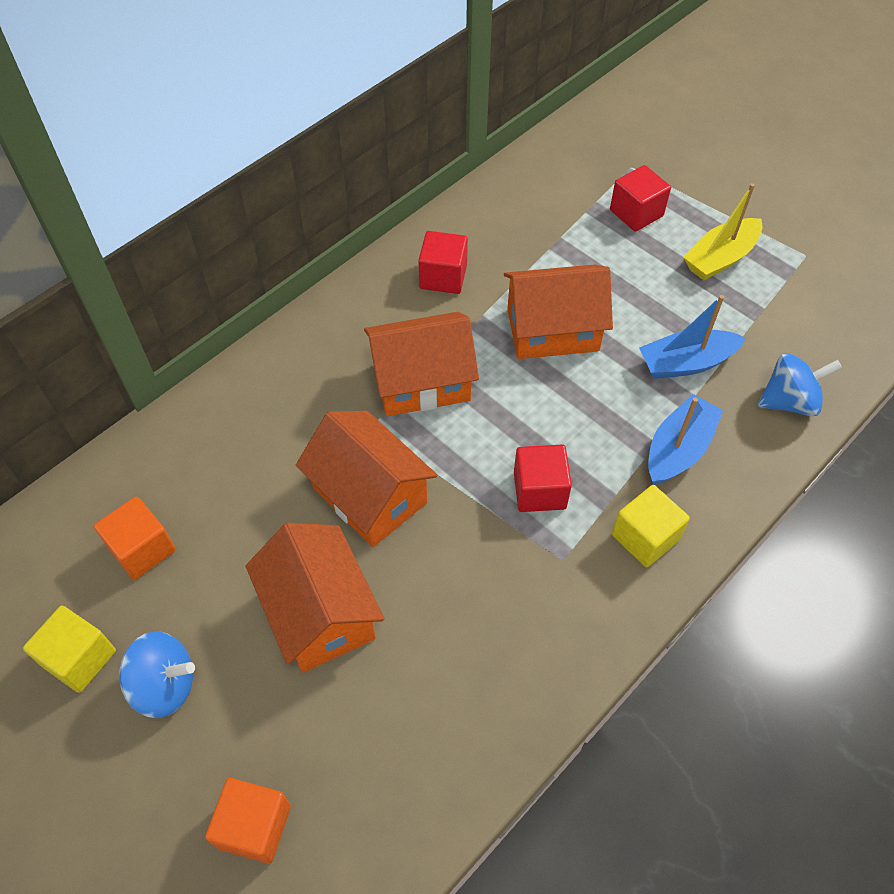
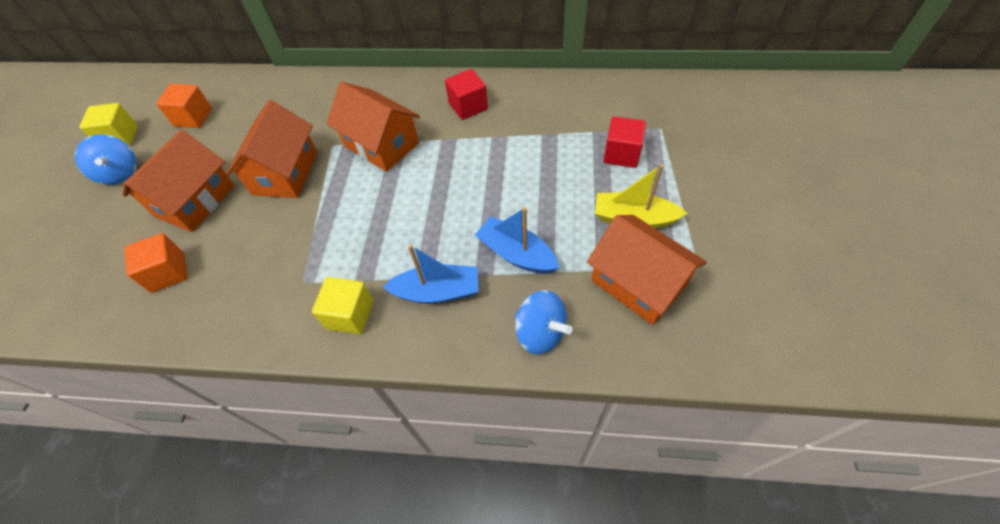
camera: 55 degrees right, 0 degrees up
(254, 826) = (55, 254): orange cube -> orange cube (168, 272)
(539, 490) = (346, 241): red cube -> none
(552, 330) = (476, 174): orange house -> orange house (638, 283)

